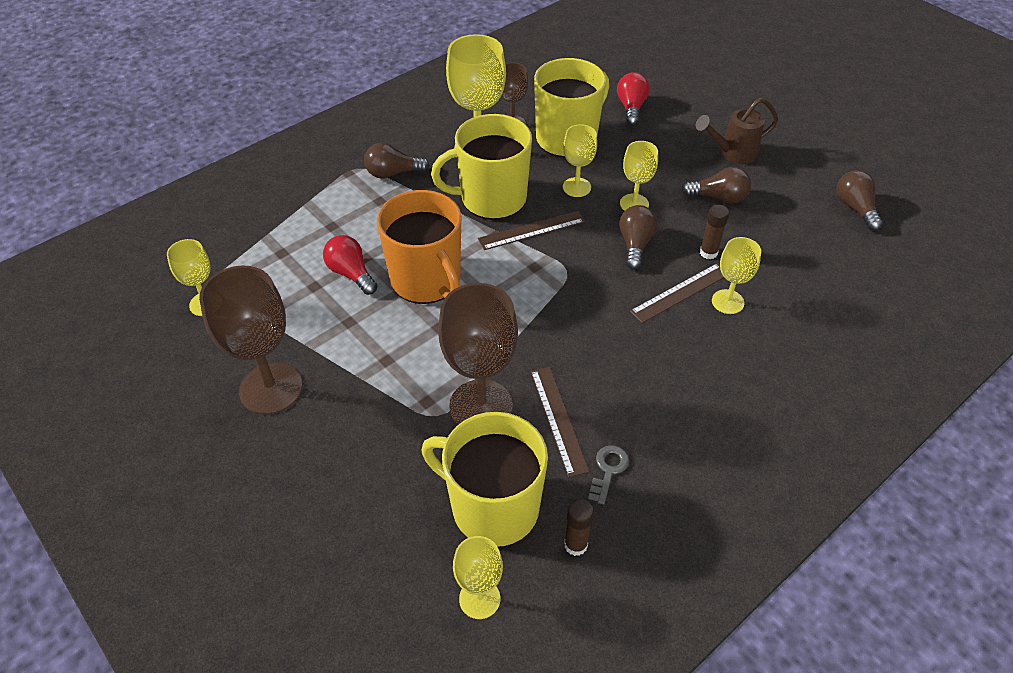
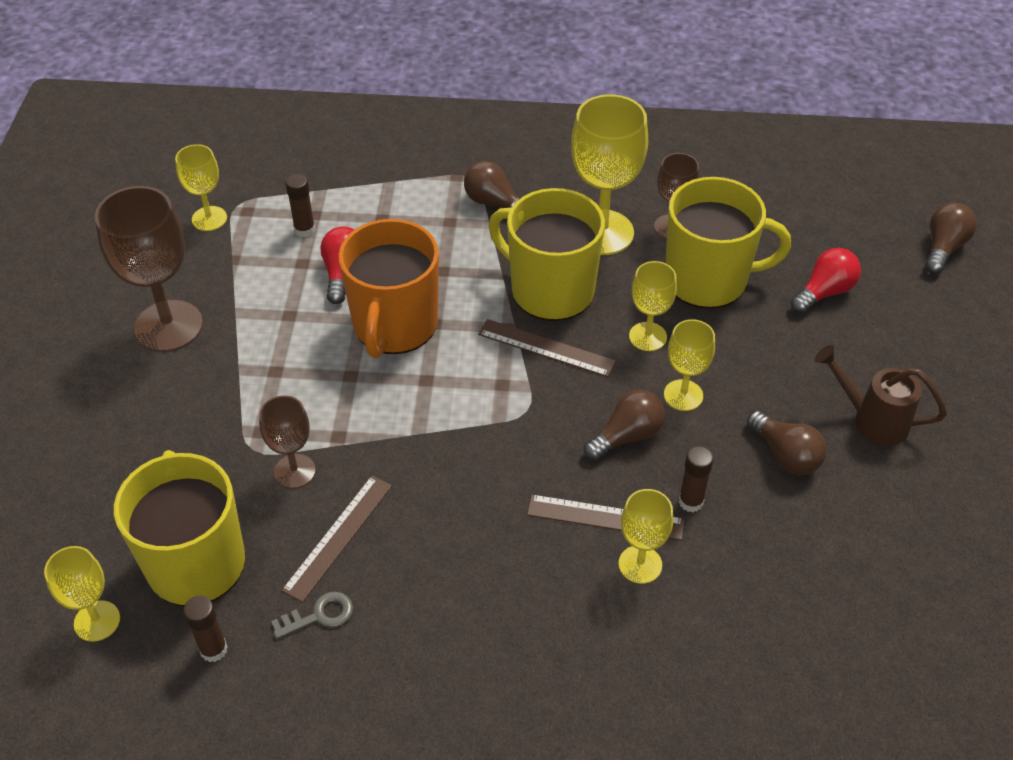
camera: 45 degrees right, 0 degrees up
(287, 266) = (304, 230): none -> brown glue stick
(481, 406) = (294, 471): brown goblet -> brown goblet, size x0.56
(855, 208) = (934, 585): brown light bulb -> brown light bulb (943, 248)

